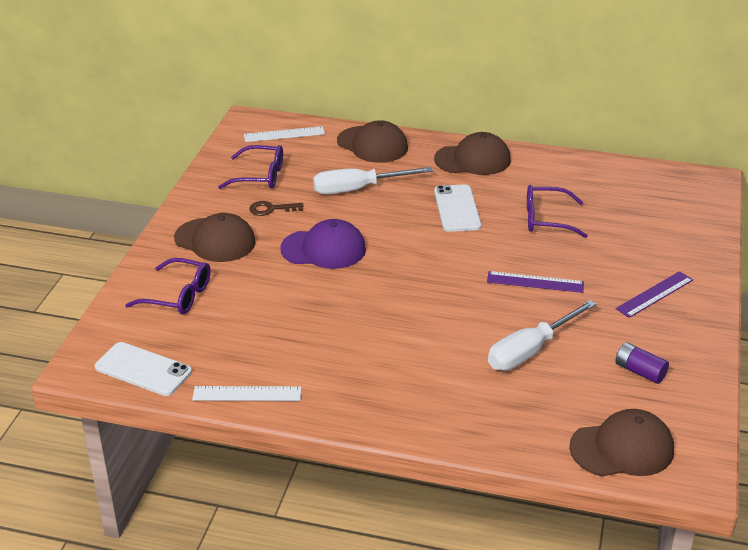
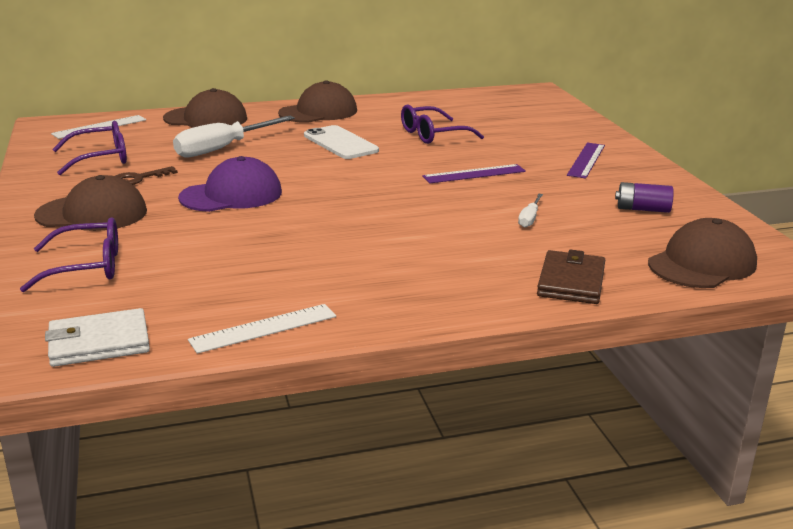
camera: 30 degrees left, 10 degrees down
(143, 369) = (99, 343): white phone -> white wallet
(495, 428) = (571, 281): none -> brown wallet
(530, 350) = (529, 218): white screwdriver -> white screwdriver, size x0.47

